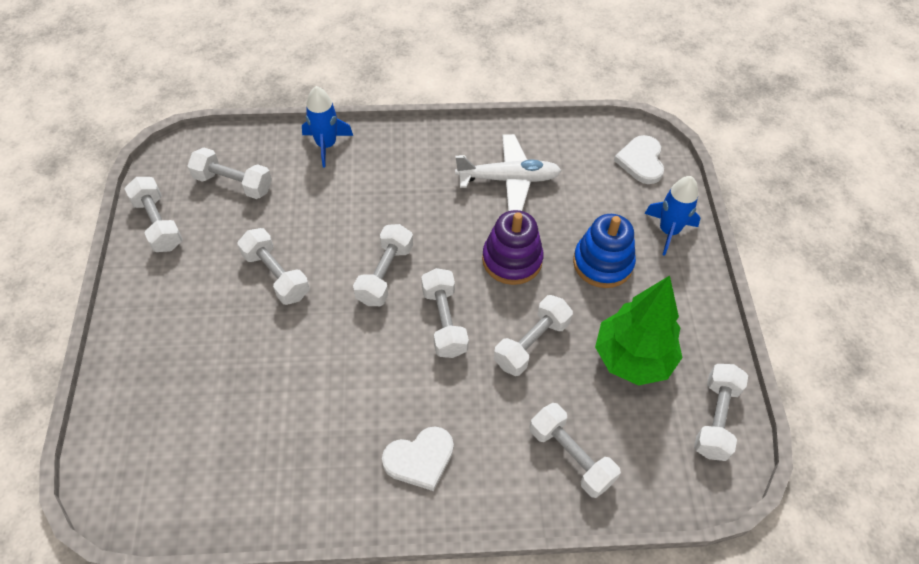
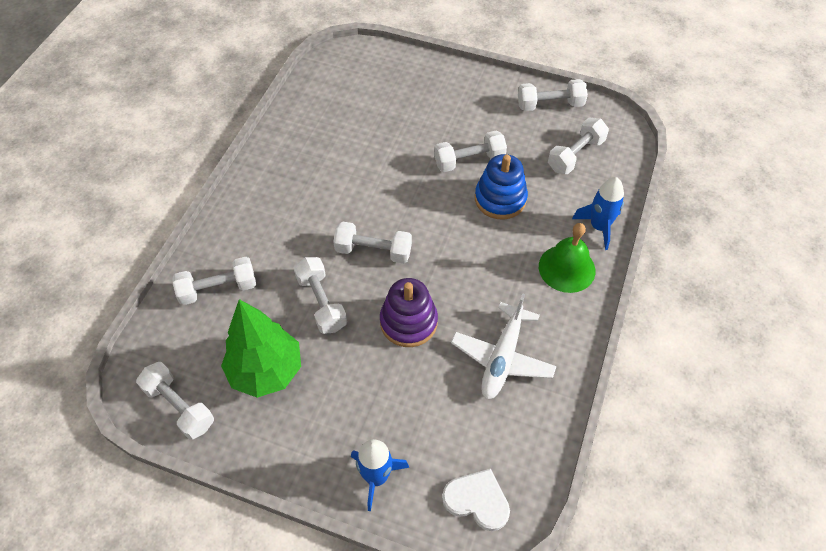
camera: 115 degrees right, 0 degrees up
(385, 274) = (437, 227): white dumbbell -> none
(388, 158) = (566, 268): none -> green bell
(420, 459) = (274, 200): white heart -> none
(602, 263) = (369, 395): blue stacking toy -> blue stacking toy (500, 199)

